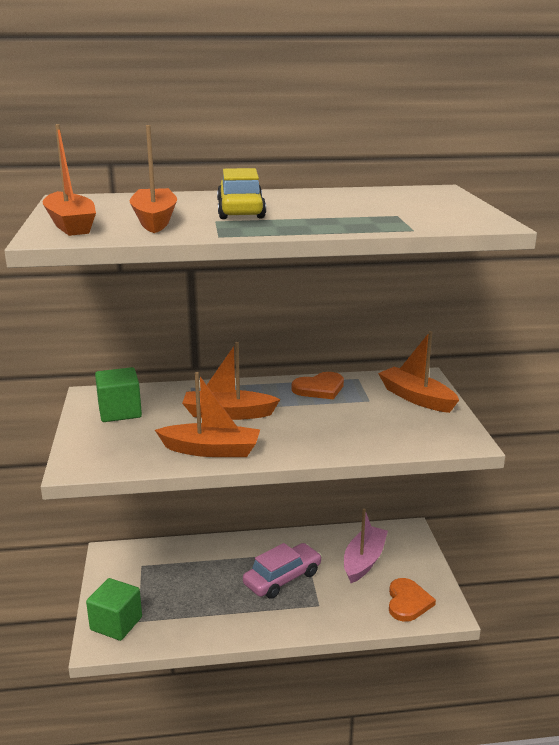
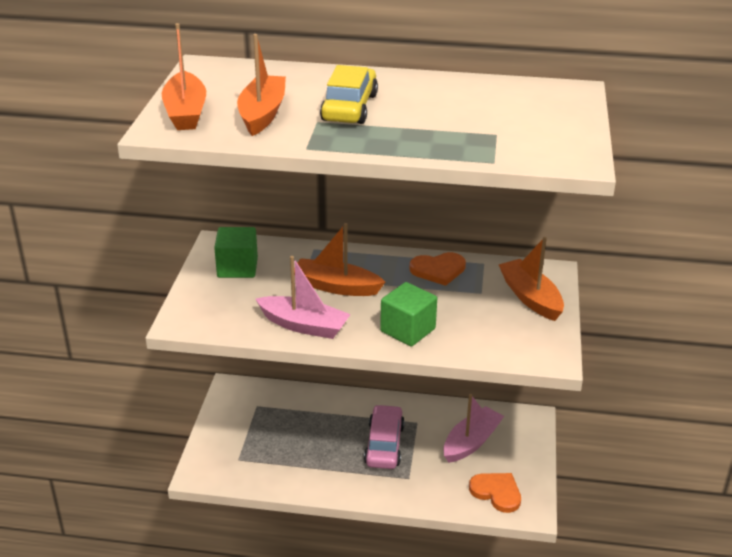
camera: 15 degrees right, 10 degrees up
(116, 623) = (218, 458): green cube -> green cube (408, 330)
(211, 450) = (304, 325): orange boat -> pink boat
(282, 578) = (384, 445): pink car -> pink car turned 60 degrees counterclockwise
(408, 602) = (496, 492): orange heart -> orange heart turned 75 degrees counterclockwise

